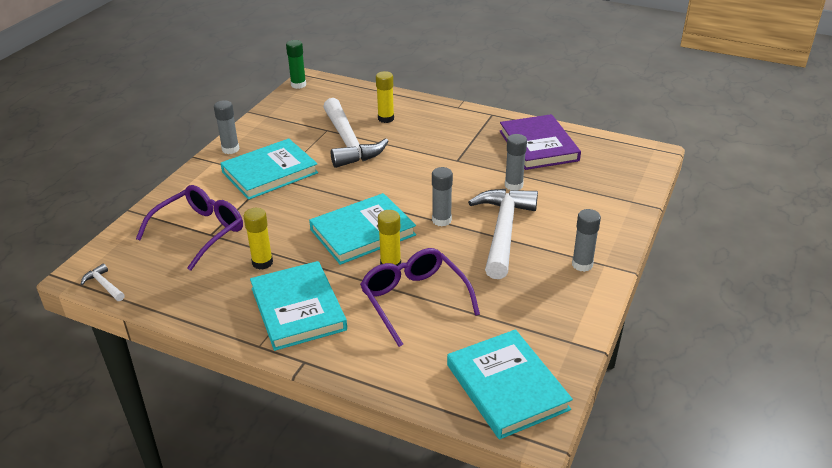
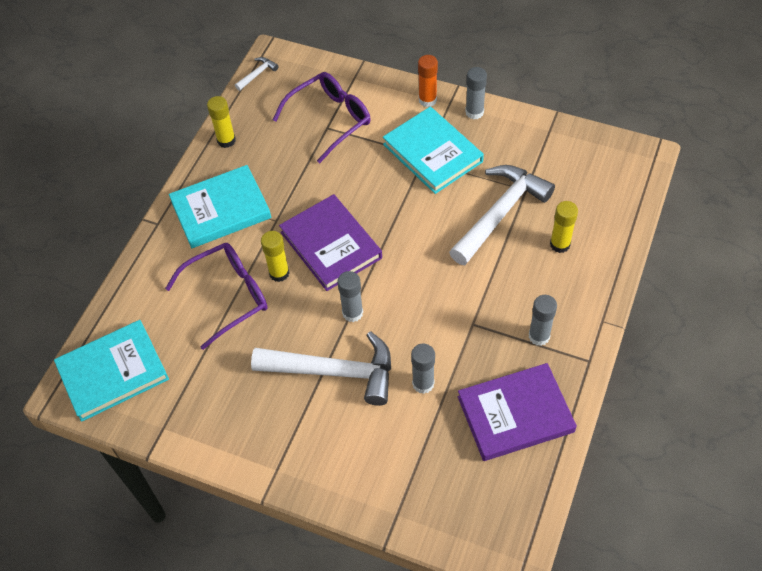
camera: 90 degrees right, 20 degrees up
(200, 232) = (330, 119): purple glasses -> purple glasses turned 75 degrees counterclockwise
(203, 173) = (427, 100): none -> orange glue stick
(262, 263) = (284, 173): yellow glue stick -> yellow glue stick (226, 140)
(298, 85) = (629, 147): green glue stick -> none
(348, 142) = (500, 213): white hammer -> white hammer turned 150 degrees clockwise
(362, 232) = (331, 245): turquoise book -> purple book
(582, 264) = (276, 447): grey glue stick -> grey glue stick (539, 336)

